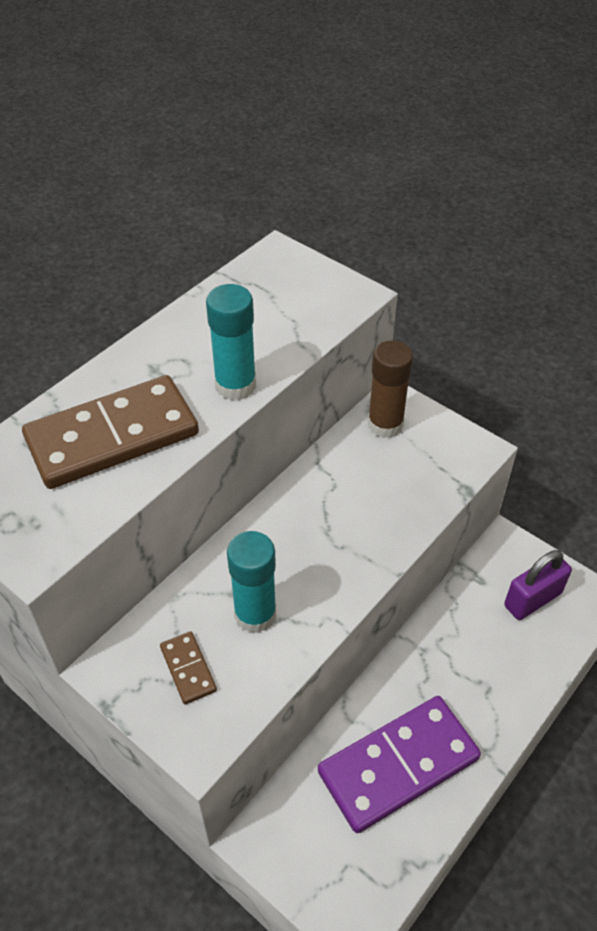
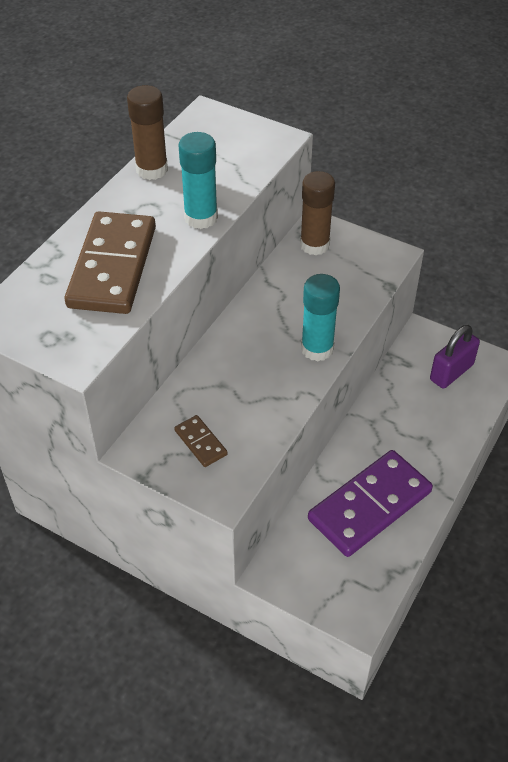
camera: 10 degrees left, 0 degrees up
(112, 436) = (112, 267): brown domino -> brown domino turned 45 degrees counterclockwise
(194, 316) = (152, 169): none -> brown glue stick
(255, 614) = (244, 397): turquoise glue stick -> turquoise glue stick (317, 349)

